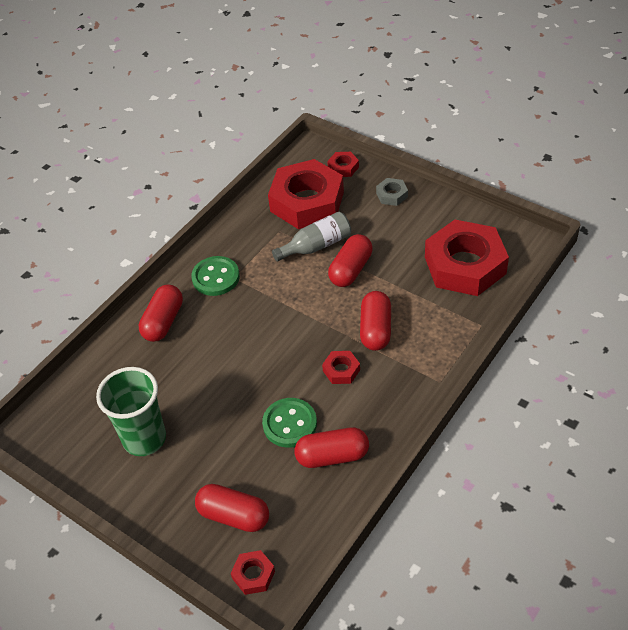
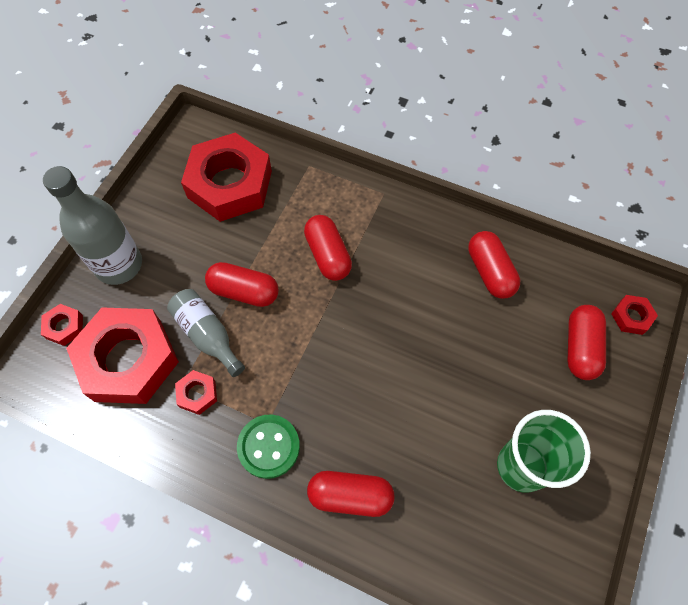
camera: 105 degrees left, 15 degrees up
(290, 424) = (463, 317): green button -> none
(341, 370) = (387, 280): red nut -> red nut (197, 394)
(376, 329) = (328, 255): red capsule -> red capsule turned 75 degrees clockwise
(391, 195) = (119, 265): grey nut -> grey bottle

